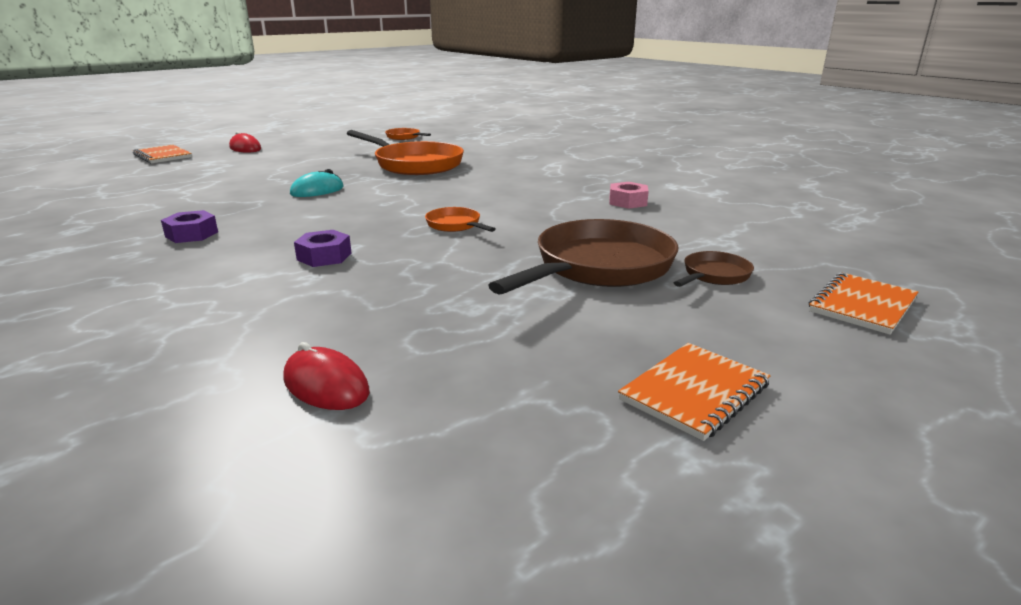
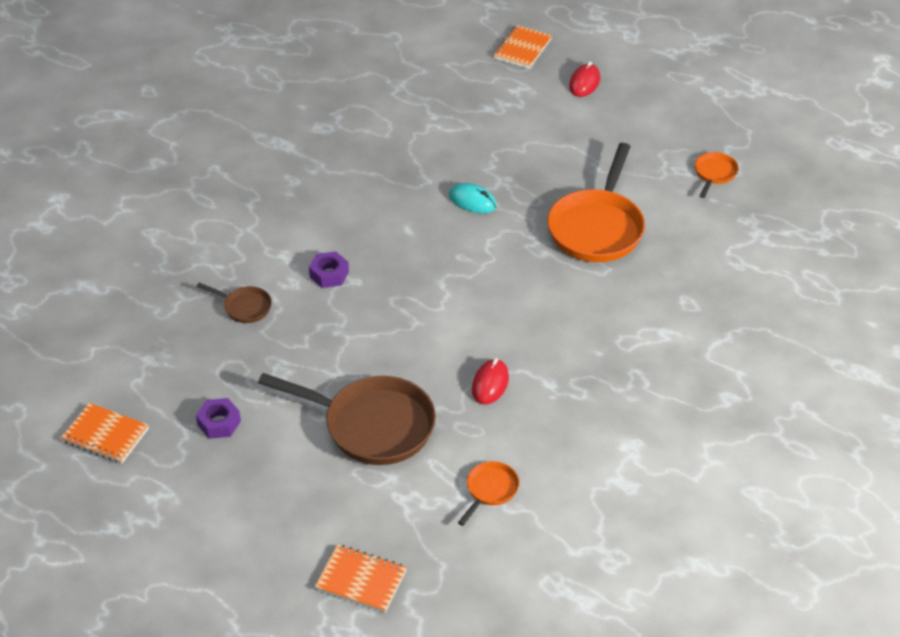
camera: 70 degrees right, 20 degrees up
(192, 234) = (339, 188): purple nut -> purple nut (219, 423)
(326, 386) = (172, 350): red mouse -> red mouse (490, 384)
(455, 225) = (426, 320): orange pan -> orange pan (490, 490)
(627, 202) = (550, 418): pink nut -> none
(694, 393) = (212, 495): orange notebook -> orange notebook (105, 435)
(714, 275) = (384, 494): brown pan -> brown pan (244, 307)

